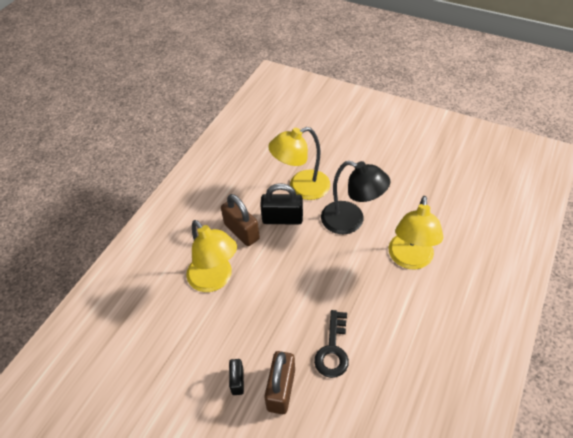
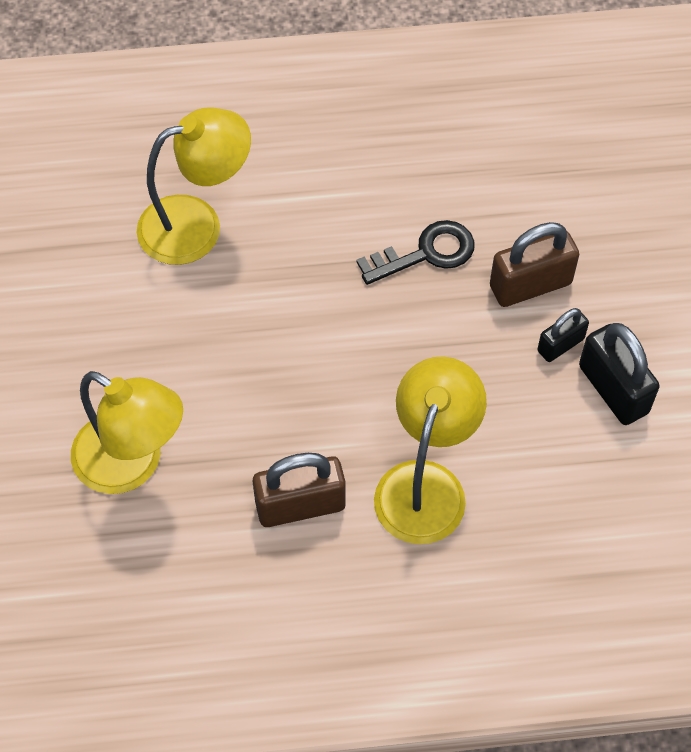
camera: 125 degrees left, 10 degrees up
(241, 231) = (300, 505): brown padlock -> brown padlock turned 60 degrees clockwise
(282, 219) = (228, 454): black padlock -> black padlock (613, 389)
(351, 221) = (166, 342): black lamp -> none

